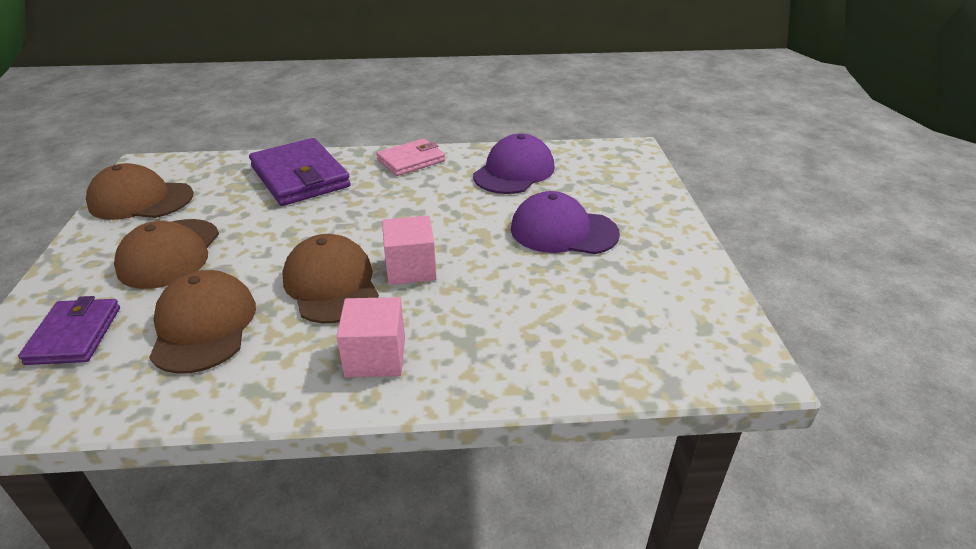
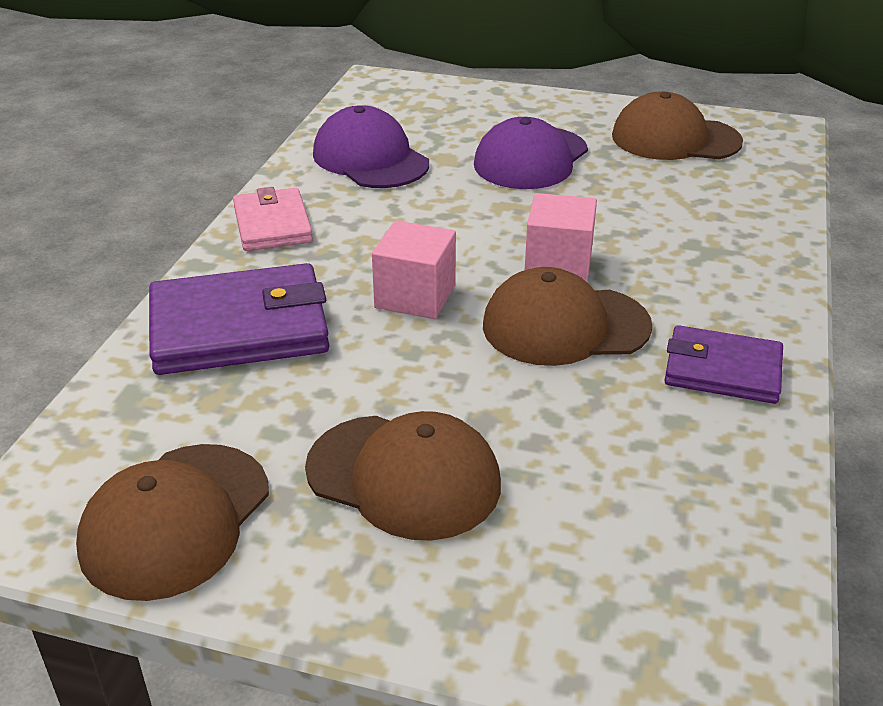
camera: 70 degrees left, 0 degrees up
(74, 335) = (596, 577): purple wallet -> purple wallet (722, 370)
(204, 326) = (618, 439): brown cap -> brown cap (675, 139)
(375, 357) = (720, 310): pink cube -> pink cube (415, 296)

